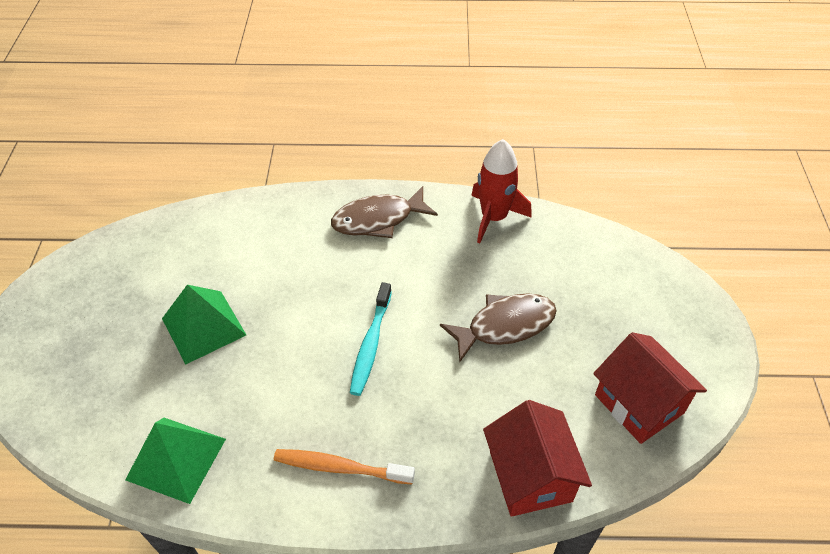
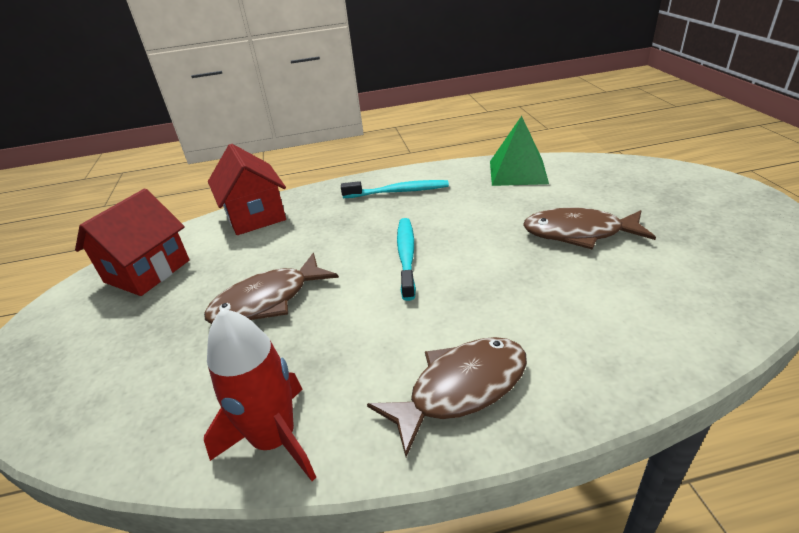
camera: 170 degrees right, 15 degrees down
(203, 326) = (579, 233): green pyramid -> brown fish
(340, 467) = (398, 192): orange toothbrush -> turquoise toothbrush
(639, 403) = (147, 271): red house -> red house turned 75 degrees clockwise

